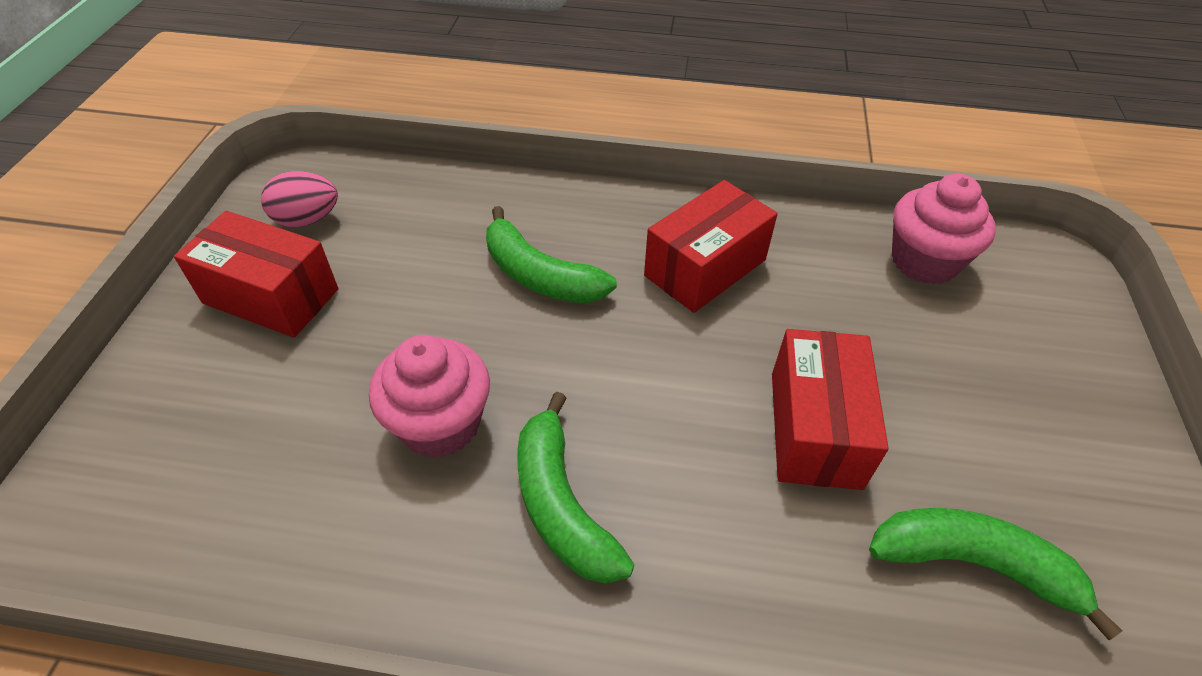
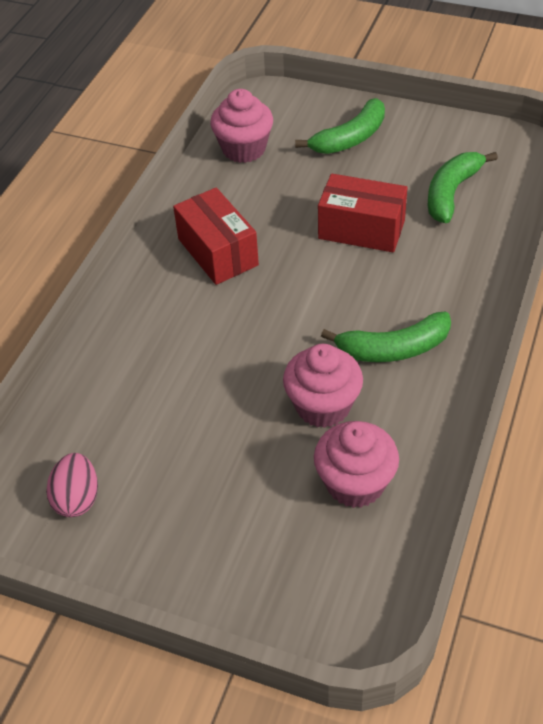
camera: 75 degrees left, 0 degrees up
(271, 296) = (169, 518): red box -> none
(300, 481) = (355, 483): none -> pink cupcake
(539, 275) = (197, 343): green banana -> green banana (350, 138)

